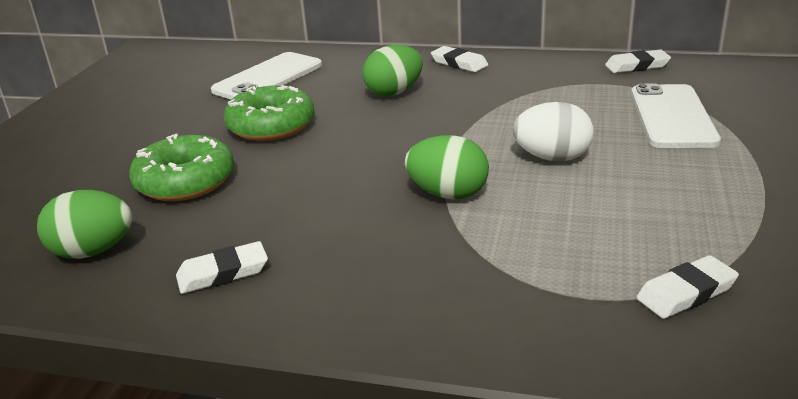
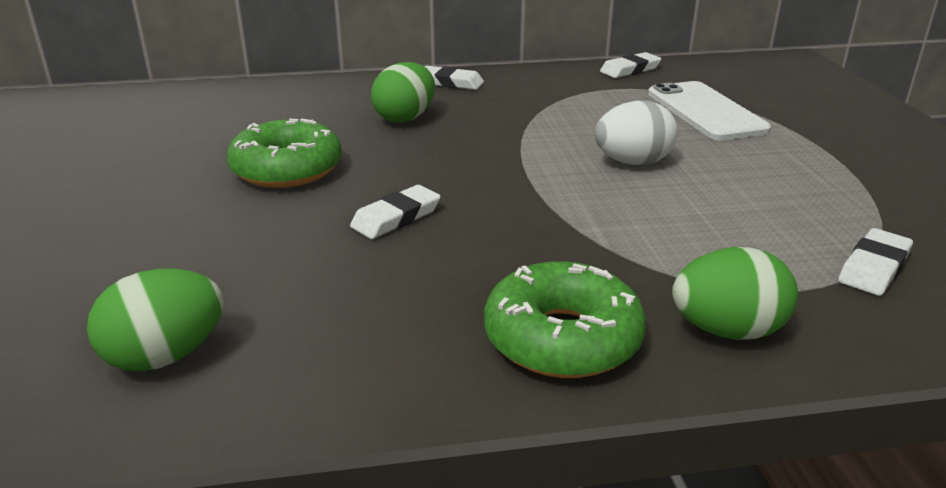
camera: 25 degrees left, 0 degrees up
(185, 181) = (227, 248): green donut -> green donut (562, 338)
(223, 273) = (376, 346): white eraser -> white eraser (396, 217)
(268, 78) = (235, 118): white phone -> none
(448, 194) = (562, 213): green egg -> green egg (727, 331)

